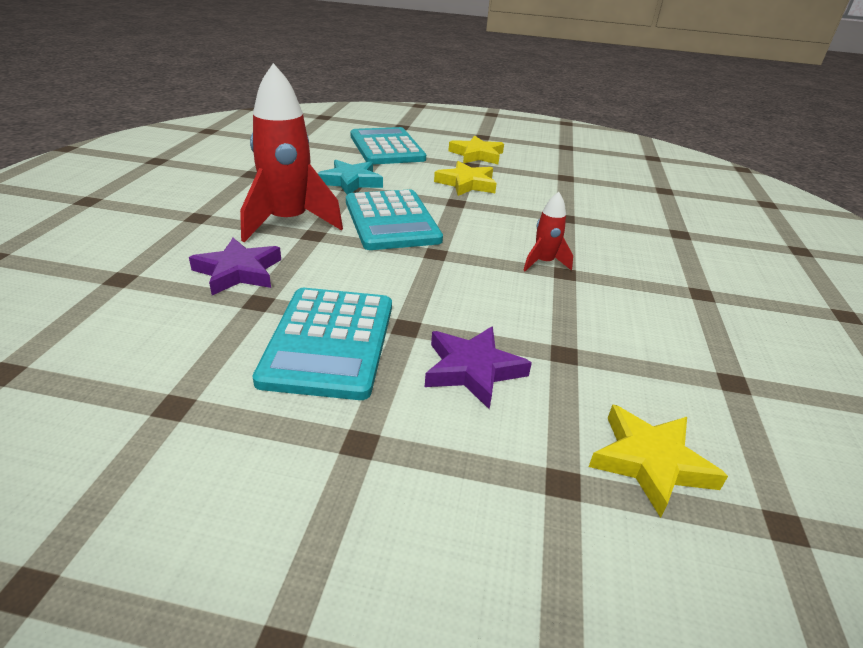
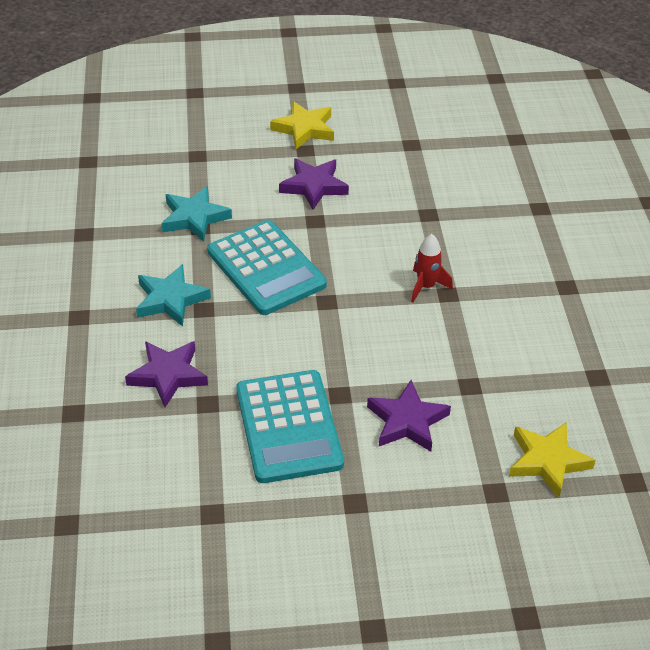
camera: 15 degrees left, 10 degrees up
(288, 222) = (170, 299): red rocket -> turquoise star
(387, 147) = (200, 143): turquoise calculator -> none
(466, 183) = (314, 186): yellow star -> purple star

